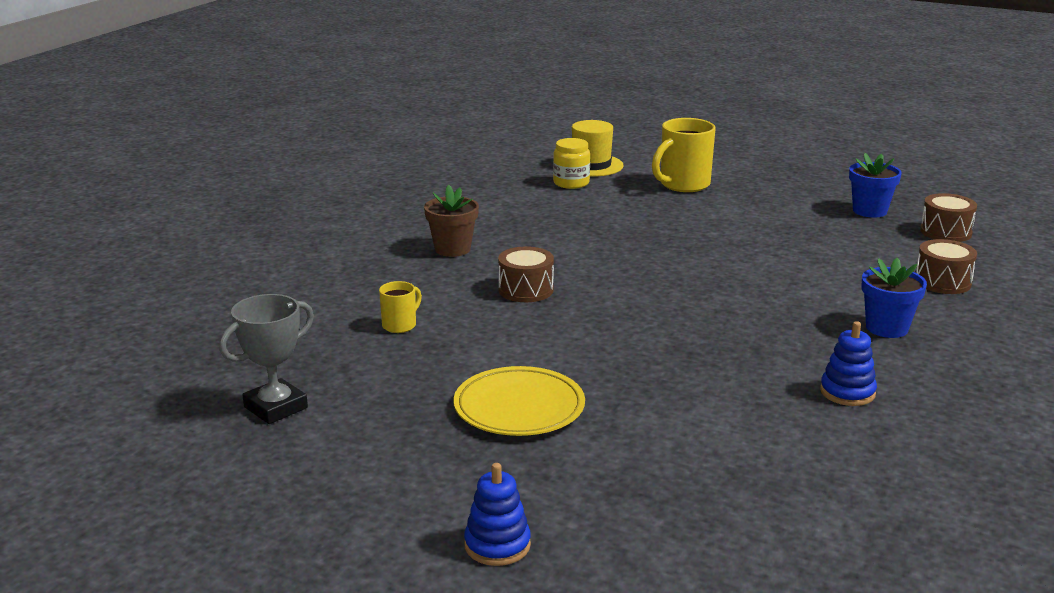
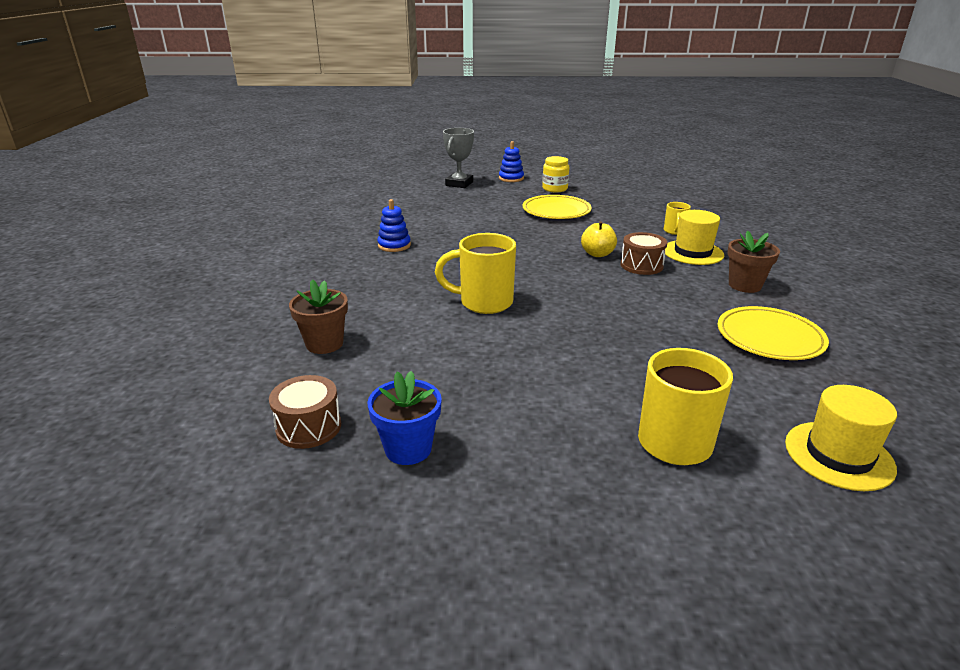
camera: 155 degrees right, 5 degrees up
(275, 407) = (658, 193): grey trophy -> grey trophy (459, 184)
(436, 292) = (692, 252): none -> yellow hat
(517, 212) = (769, 338): none -> yellow plate
(558, 315) = (597, 254): none -> yellow apple
(571, 183) = (799, 403): yellow jar -> yellow jar (555, 189)
(756, 287) = (484, 302): none -> yellow mug
(887, 328) = (374, 289): blue flower pot -> none
(942, 282) = (324, 344): brown drum -> brown flower pot

